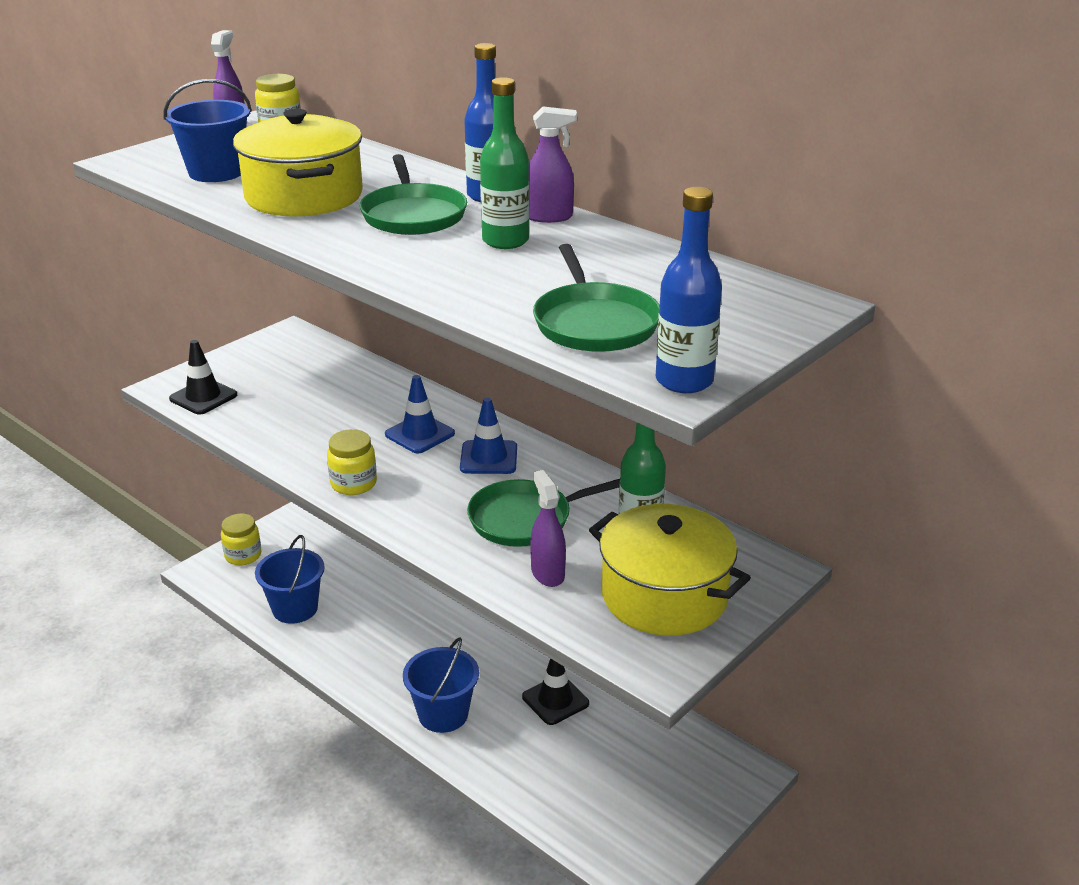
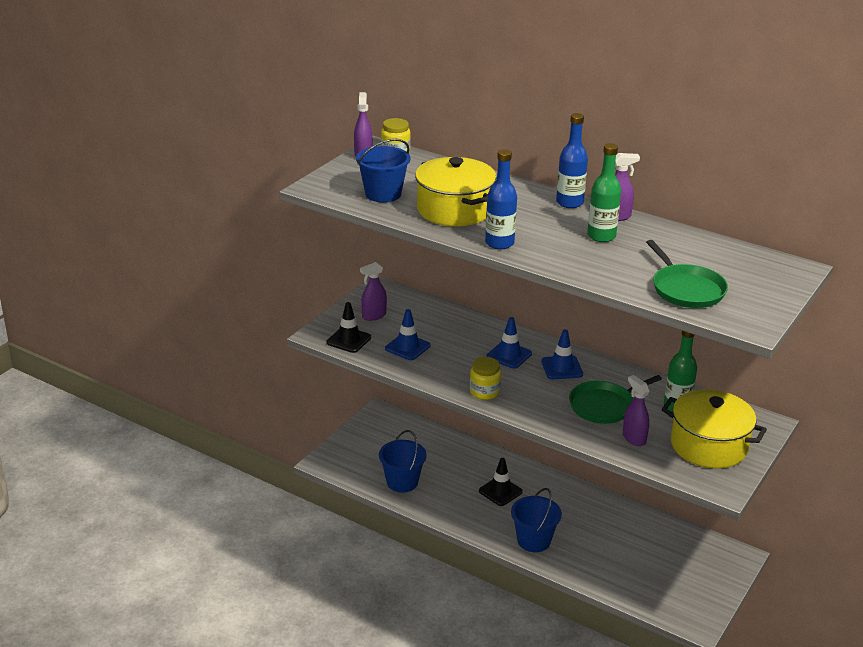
camera: 10 degrees left, 0 degrees up
(243, 555) = (347, 449): yellow jar -> none
(259, 368) = (374, 316): none -> purple spray bottle
(279, 412) = (407, 347): none -> blue traffic cone
(413, 215) = (532, 220): green pan -> none
(555, 700) = (603, 525): black traffic cone -> black traffic cone (500, 491)
(684, 381) = (754, 322): blue bottle -> blue bottle (499, 243)

